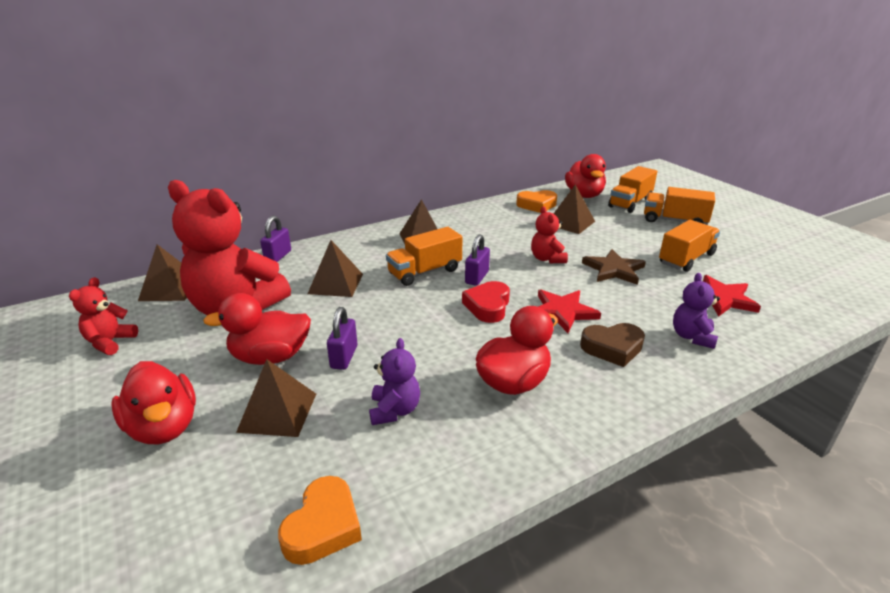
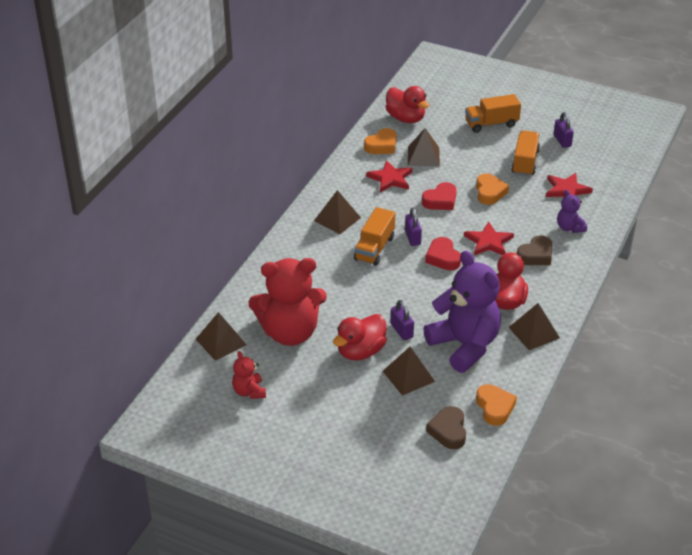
camera: 35 degrees left, 10 degrees up
(164, 427) = (362, 412): red duck -> none
(214, 522) = (448, 431): none -> brown heart
(278, 256) = (255, 282): purple padlock -> purple padlock (562, 141)
(336, 283) = (328, 285): brown pyramid -> brown pyramid (534, 332)
(394, 410) = (464, 345): purple teddy bear -> purple teddy bear, size x2.19
(515, 228) = (390, 178): none -> red star
(547, 259) = (440, 200): red teddy bear -> red heart
(613, 270) = (489, 192): brown star -> orange heart
(630, 203) = (446, 115): orange truck -> none

